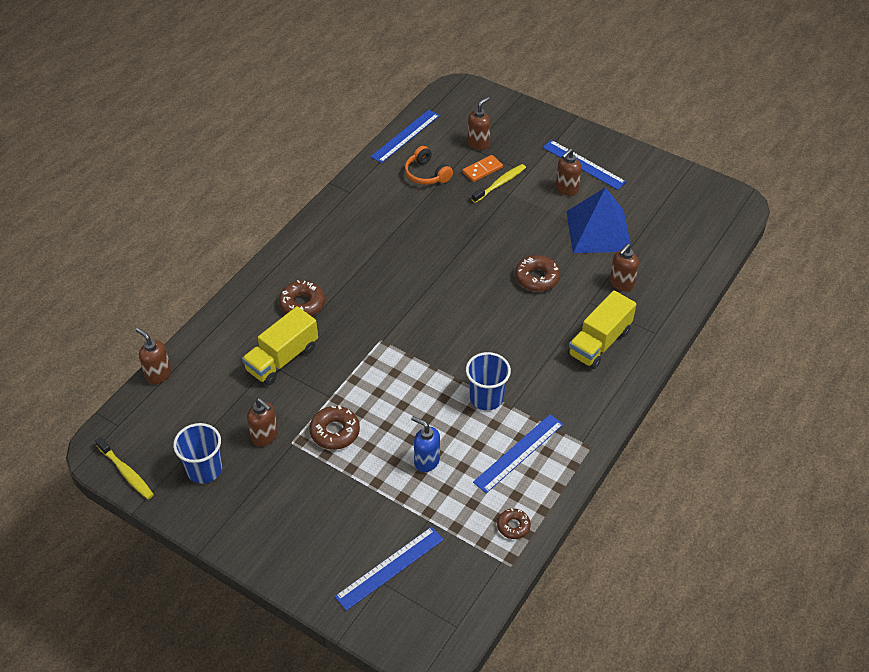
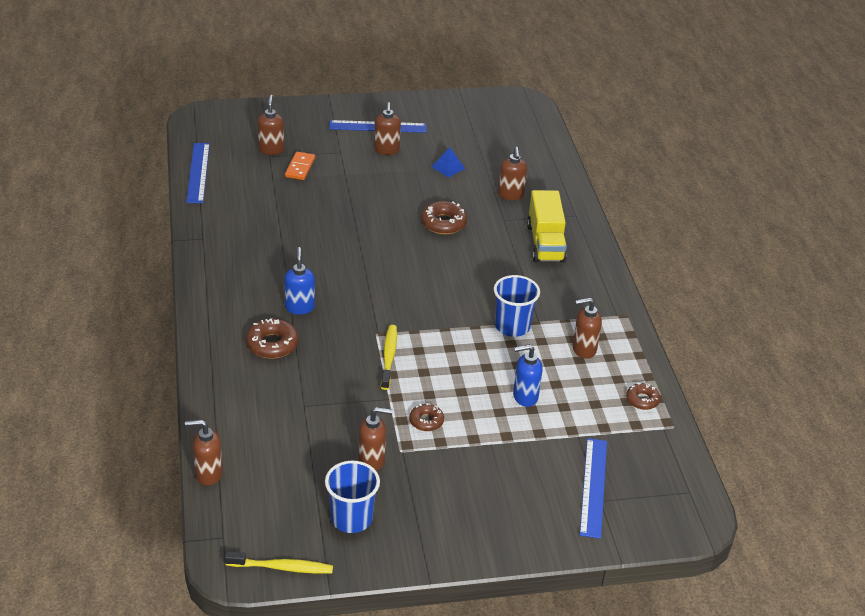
camera: 45 degrees left, 10 degrees down
(282, 359) = (309, 395): yellow truck -> none
(335, 432) = (426, 421): brown donut -> brown donut, size x0.63
(352, 286) = (300, 307): none -> blue soap dispenser
(426, 174) = (255, 193): orange headphones -> none
(500, 184) = (328, 171): yellow toothbrush -> yellow toothbrush (389, 357)
(518, 453) = (583, 349): blue ruler -> brown soap dispenser
(598, 231) = (448, 167): blue pyramid -> blue pyramid, size x0.41

